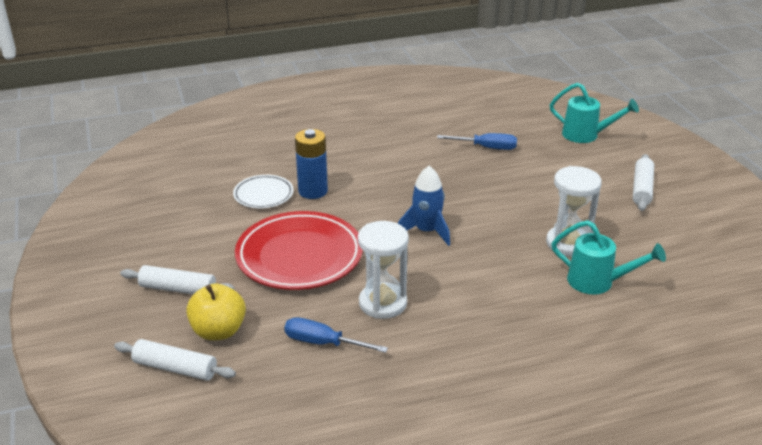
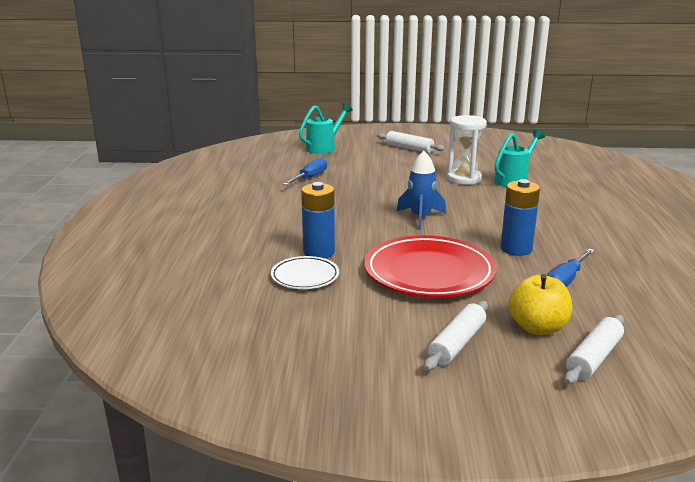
camera: 70 degrees left, 10 degrees down
(383, 303) = (516, 249): white hourglass -> blue battery

